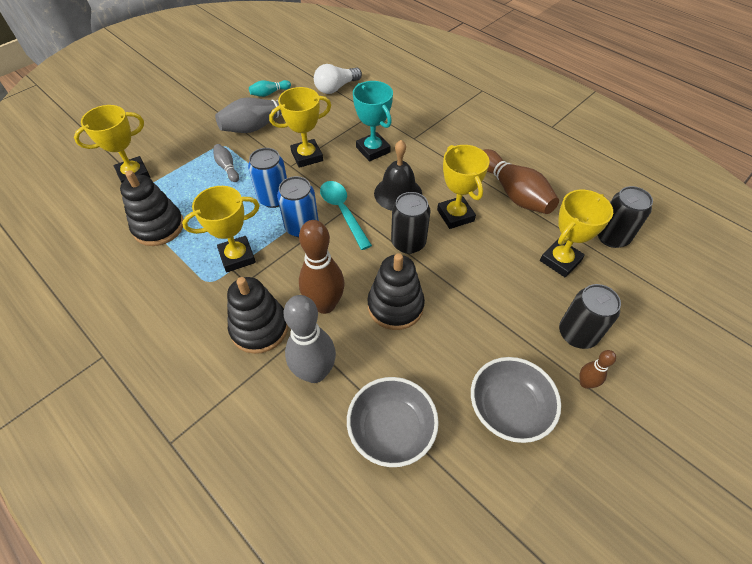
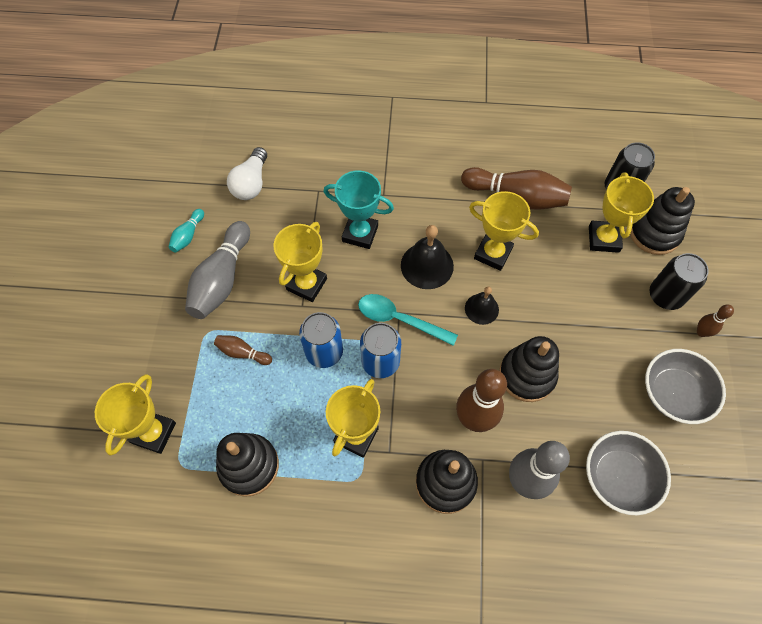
camera: 40 degrees left, 10 degrees up
(227, 167) = (242, 353): grey bowling pin -> brown bowling pin
(408, 242) = (481, 309): black can -> black bell
(613, 284) = (654, 233): none -> black stacking toy

